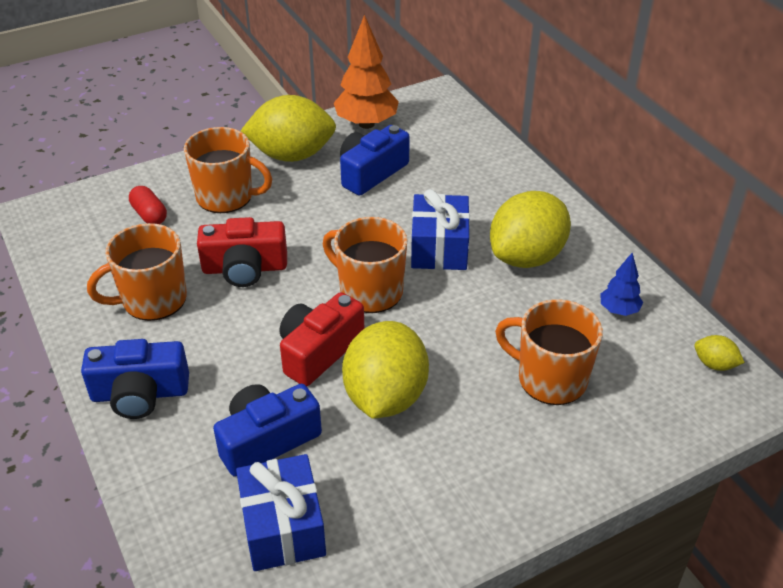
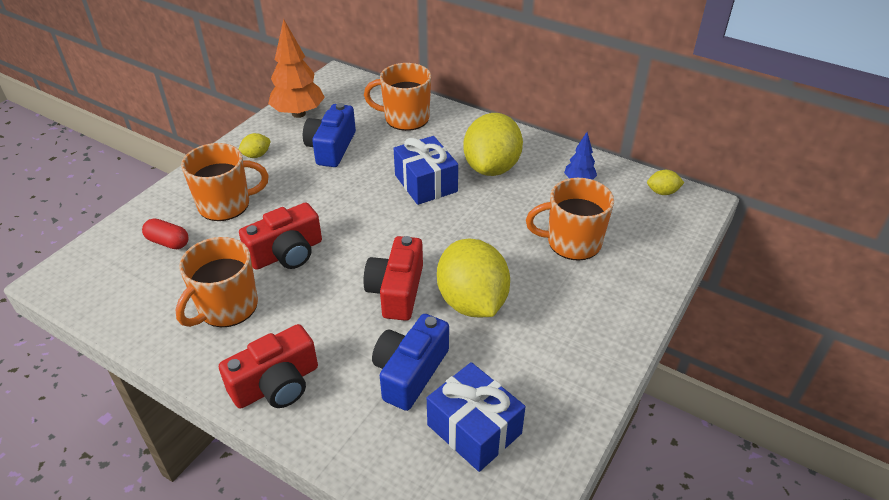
camera: 30 degrees left, 0 degrees up
(140, 394) = (276, 384): blue camera -> red camera
(292, 155) = (256, 155): yellow lemon -> yellow lemon, size x0.42
(370, 291) = (399, 232): orange mug -> orange mug (405, 118)

